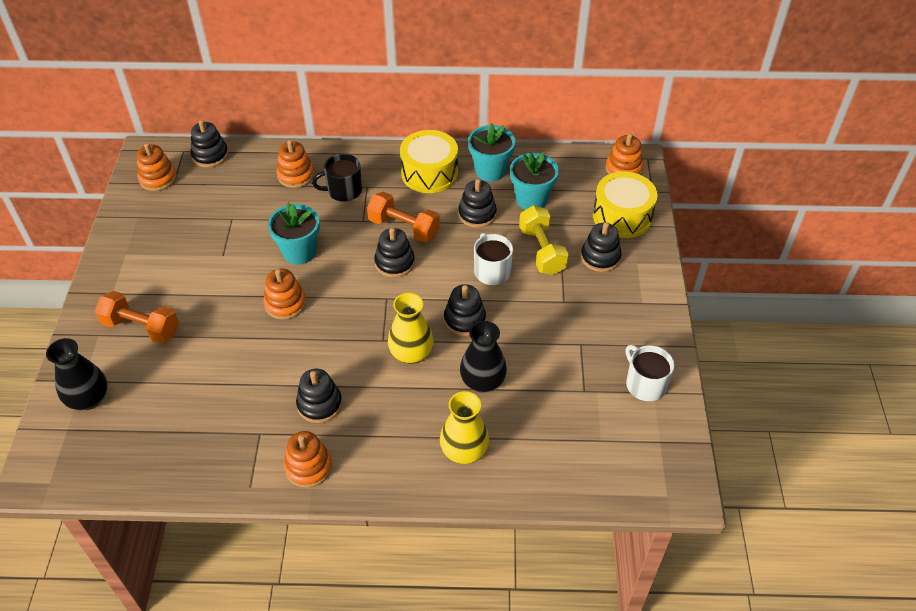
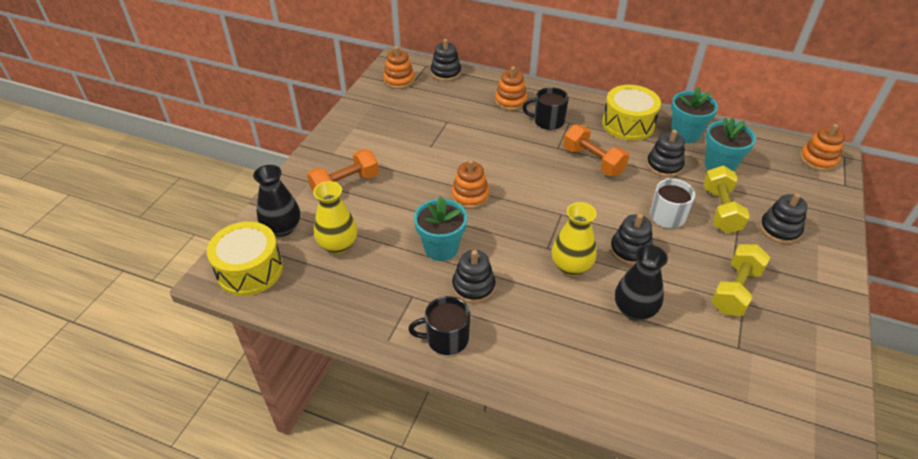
camera: 20 degrees right, 5 degrees down
(141, 327) = (345, 184): orange dumbbell -> orange dumbbell turned 75 degrees counterclockwise
(299, 252) = (495, 159): turquoise flower pot -> turquoise flower pot (441, 248)
(308, 467) = (446, 338): orange stacking toy -> black mug
(394, 263) = (577, 187): black stacking toy -> none
(464, 451) = (599, 369): yellow vase -> yellow vase (338, 245)
(571, 333) = (735, 290): none -> yellow dumbbell
(622, 216) = (809, 199): yellow drum -> yellow drum (250, 270)
(645, 384) = (807, 360): white mug -> none

